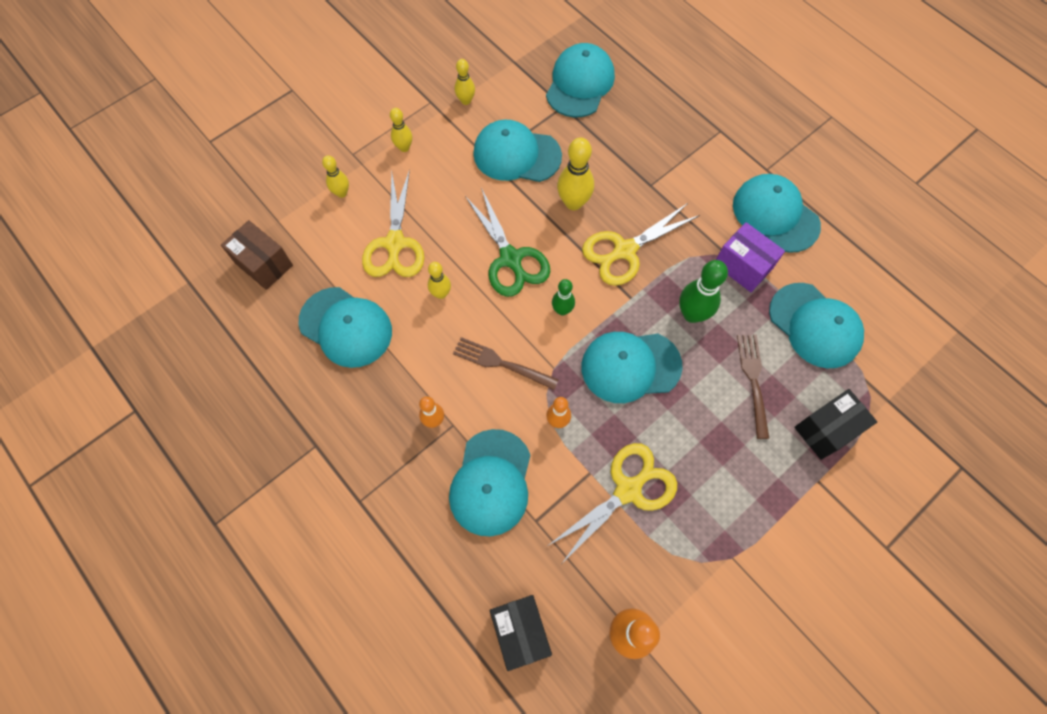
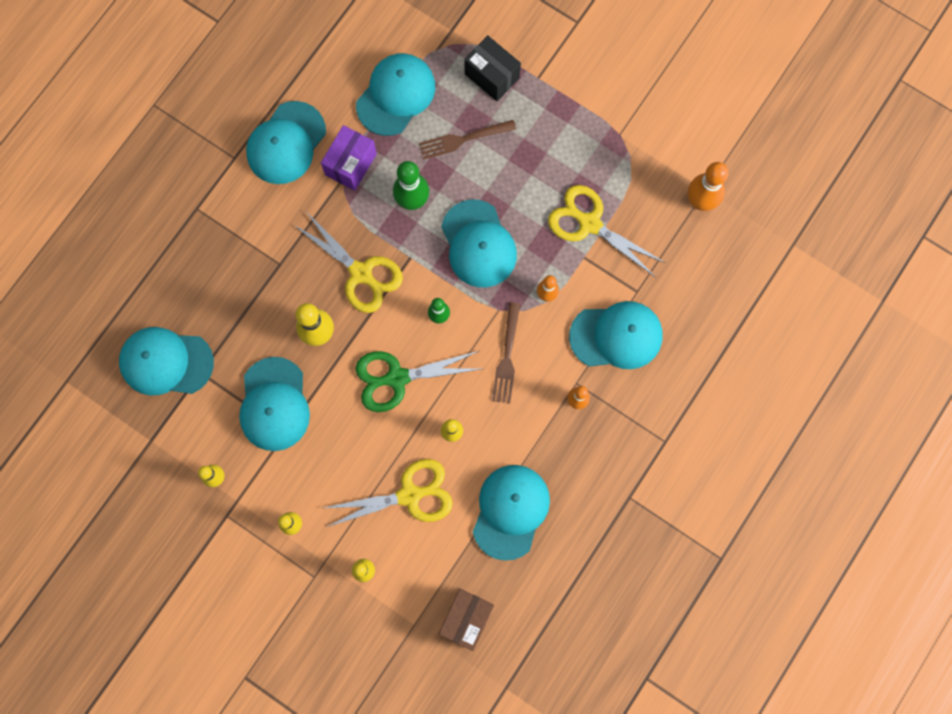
camera: 105 degrees left, 10 degrees up
(510, 258) = (397, 378): green scissors -> green scissors turned 150 degrees counterclockwise
(520, 631) = (724, 281): black box -> none

